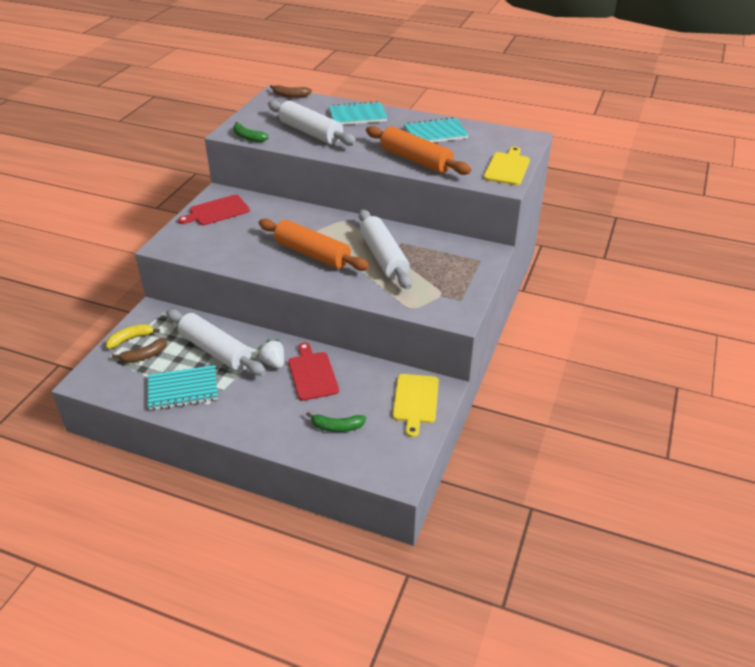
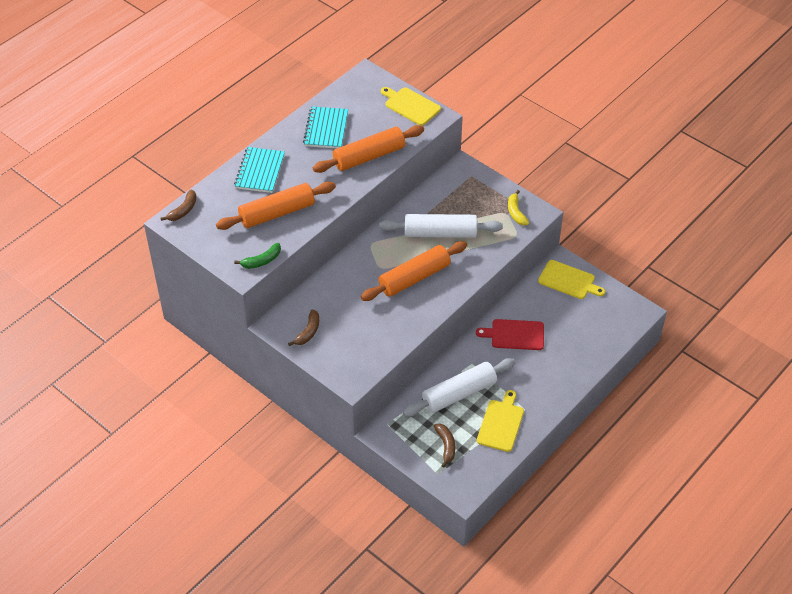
camera: 70 degrees left, 10 degrees up
(130, 339) = (417, 453): yellow banana -> yellow banana (516, 212)
(183, 389) = (501, 423): turquoise notebook -> yellow cutting board
(217, 211) = (308, 332): red cutting board -> brown banana
(273, 363) = (491, 357): white strawberry -> none
(310, 133) = (277, 213): white rolling pin -> orange rolling pin
(337, 427) = (579, 334): green banana -> none

